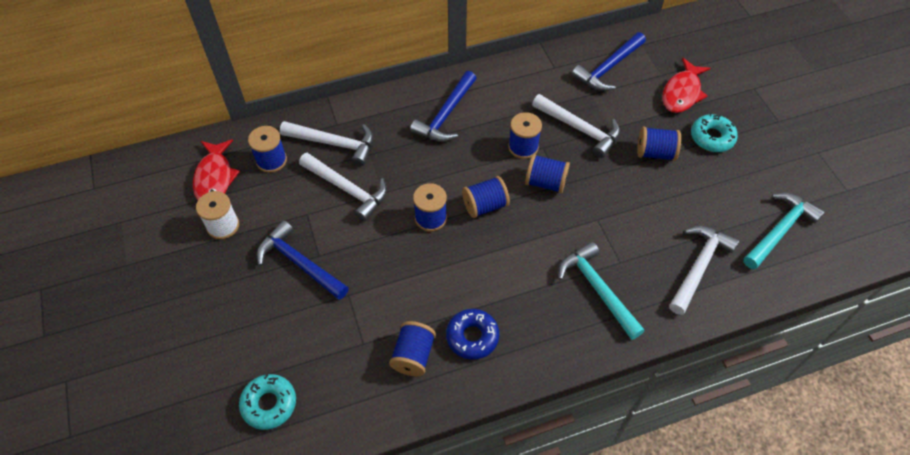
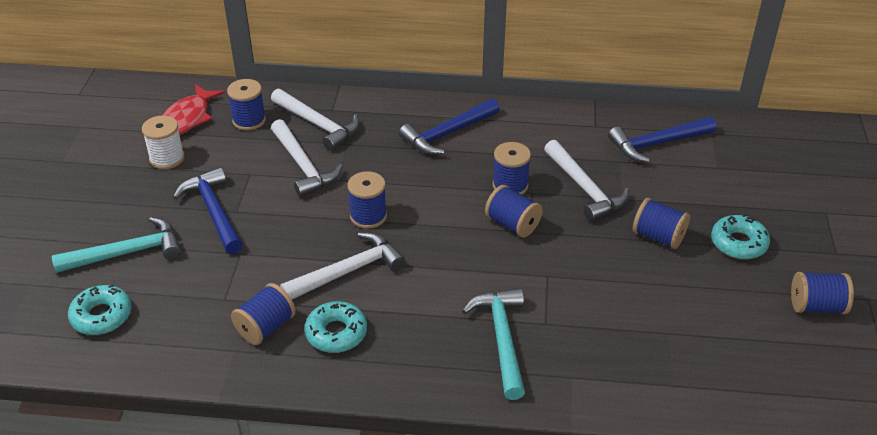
camera: 25 degrees right, 15 degrees down
(472, 337) = (336, 333): blue donut -> turquoise donut
(485, 205) = (432, 223): blue spool -> blue spool (816, 306)
(682, 92) = (730, 191): red fish -> none
(698, 267) = (636, 360): white hammer -> white hammer (348, 271)
(779, 230) = (763, 359): turquoise hammer -> turquoise hammer (127, 253)

